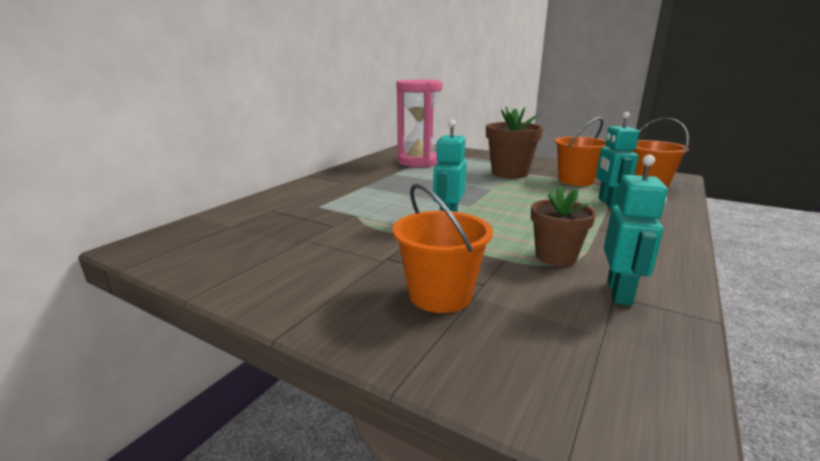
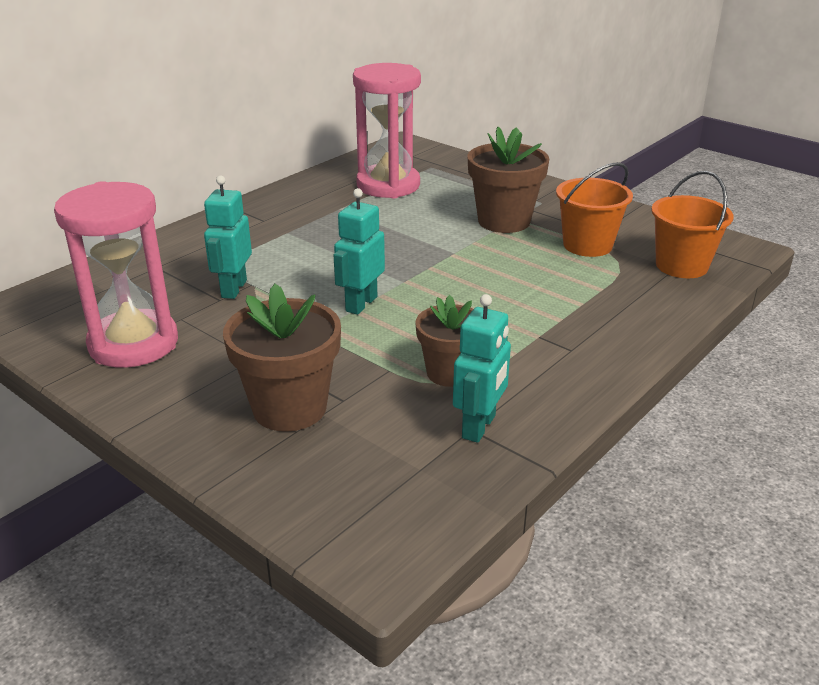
camera: 10 degrees right, 10 degrees up
(269, 259) = (133, 344): none -> pink hourglass
(440, 295) = (289, 408): orange bucket -> brown flower pot
(608, 203) = (593, 293): turquoise robot -> turquoise robot (233, 289)

